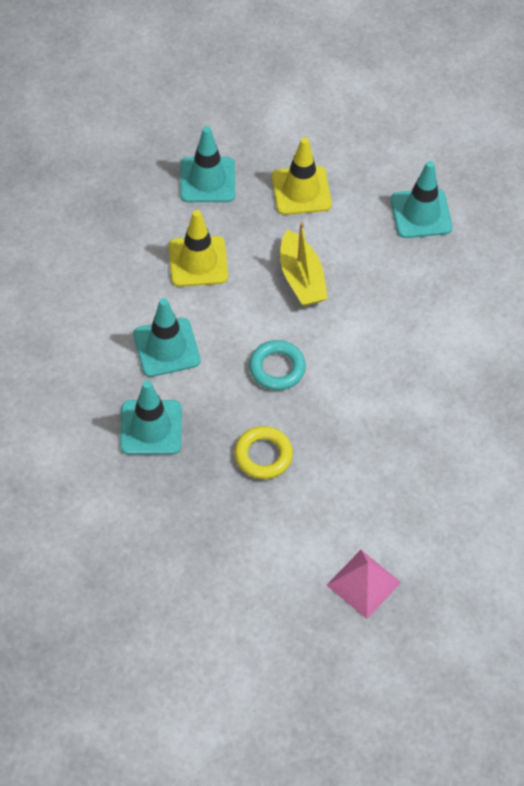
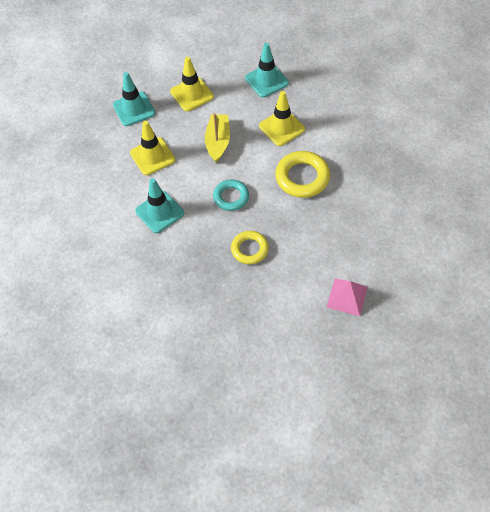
camera: 20 degrees left, 0 degrees up
(151, 427) = (174, 261): turquoise traffic cone -> none
(301, 278) = (218, 142): yellow boat -> yellow boat turned 135 degrees counterclockwise
(394, 382) = (302, 177): none -> yellow ring
(405, 295) = (282, 127): none -> yellow traffic cone

